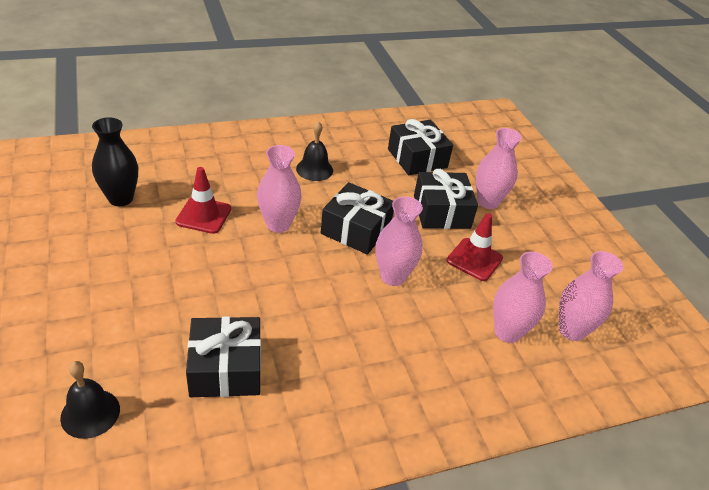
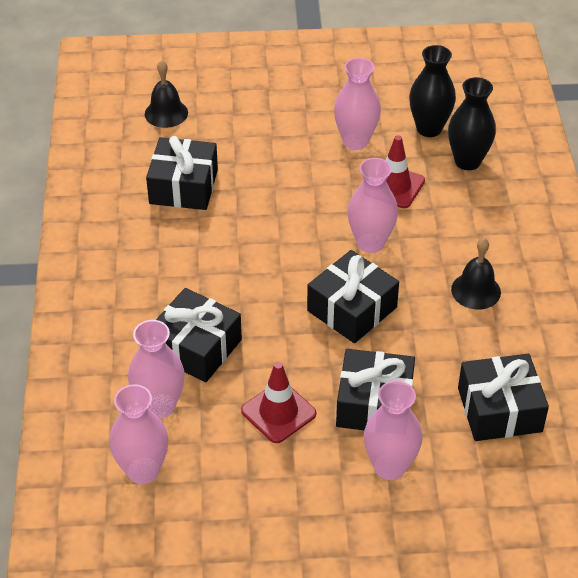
camera: 110 degrees right, 5 degrees up
(166, 176) = (467, 161): none -> black vase
(393, 277) = (267, 325): pink vase -> pink vase (355, 141)
(436, 319) = (196, 347): none -> black gift

